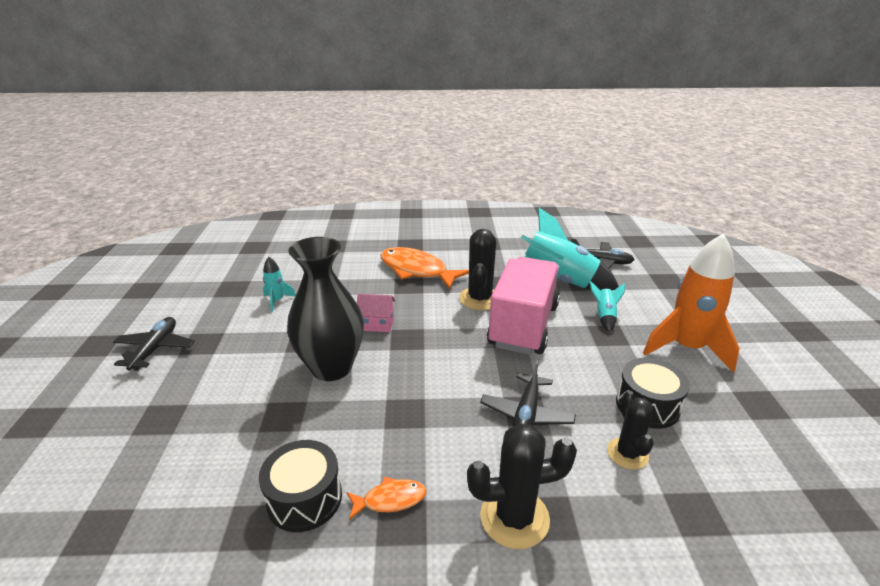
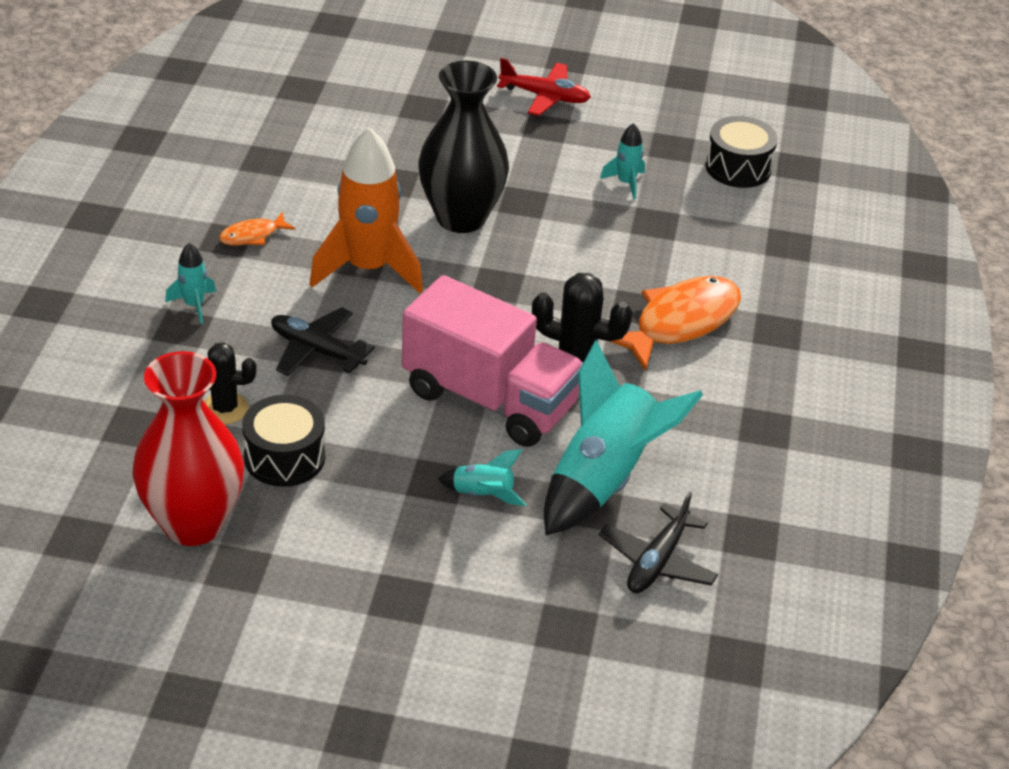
camera: 100 degrees right, 10 degrees up
(155, 349) = (545, 96): black plane -> red plane
(304, 498) = (279, 188): black drum -> black drum (738, 167)
(377, 324) = (539, 262): pink house -> none
(390, 500) = (252, 236): orange fish -> orange fish turned 60 degrees clockwise
(514, 518) = (194, 305): black cactus -> turquoise rocket
(686, 348) = (374, 552): orange rocket -> orange rocket (368, 269)
(751, 438) = (193, 523): none -> red vase

